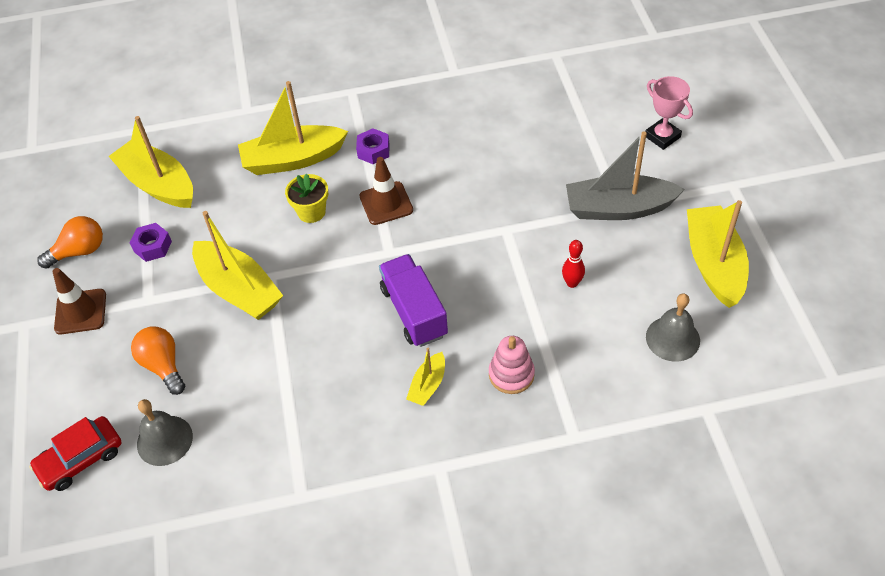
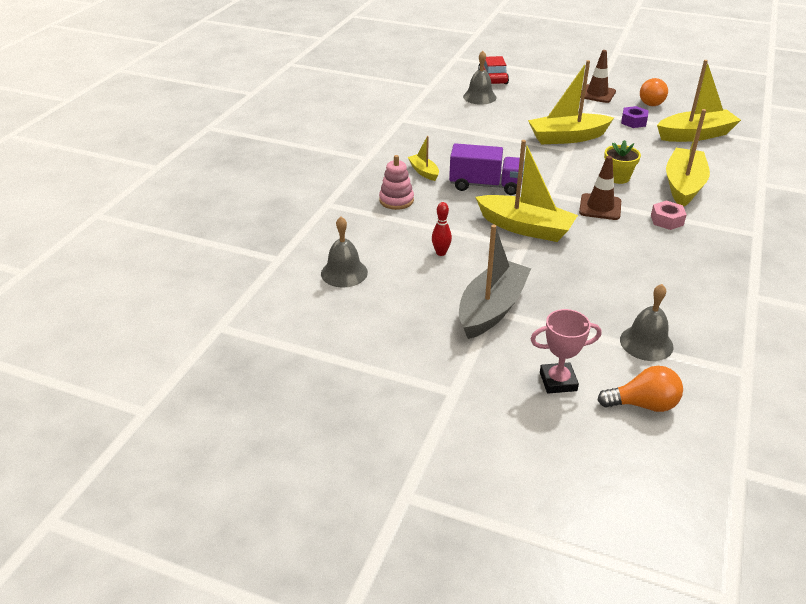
camera: 120 degrees right, 15 degrees down
(163, 365) = (531, 106): orange light bulb -> orange light bulb (643, 404)
(373, 151) = (667, 220): purple nut -> pink nut
(571, 108) = (646, 343): none -> grey bell
(714, 264) = (382, 328): yellow boat -> yellow boat (525, 228)

